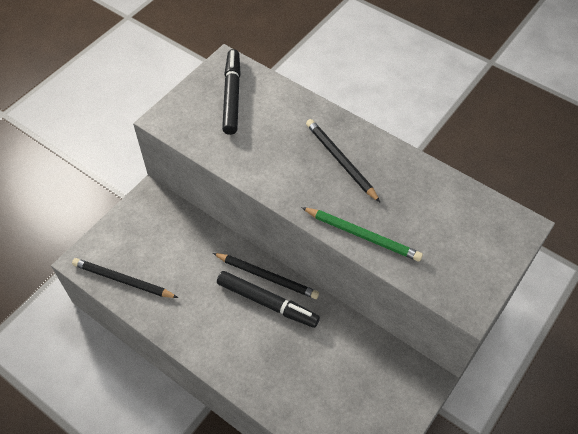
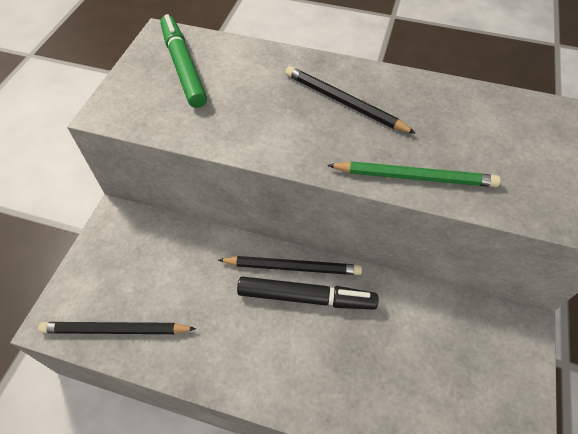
camera: 20 degrees left, 0 degrees up
(232, 96) = (183, 66): black marker -> green marker

